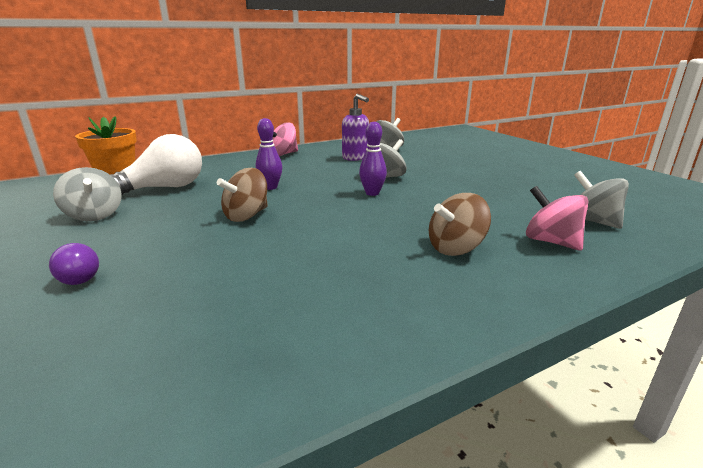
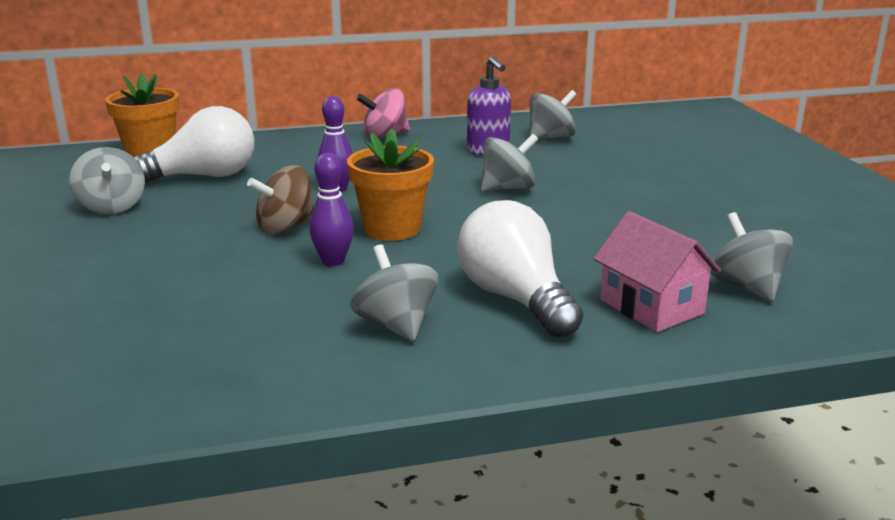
camera: 15 degrees right, 0 degrees up
(77, 277) = (79, 277): purple light bulb -> none
(327, 209) = (392, 229): none -> orange flower pot
(372, 193) = (468, 212): purple bowling pin -> purple bowling pin (333, 261)
(383, 281) = (396, 325): none -> grey spinning top
(455, 248) = (515, 299): brown spinning top -> white light bulb
(551, 242) = (651, 307): pink spinning top -> pink house

